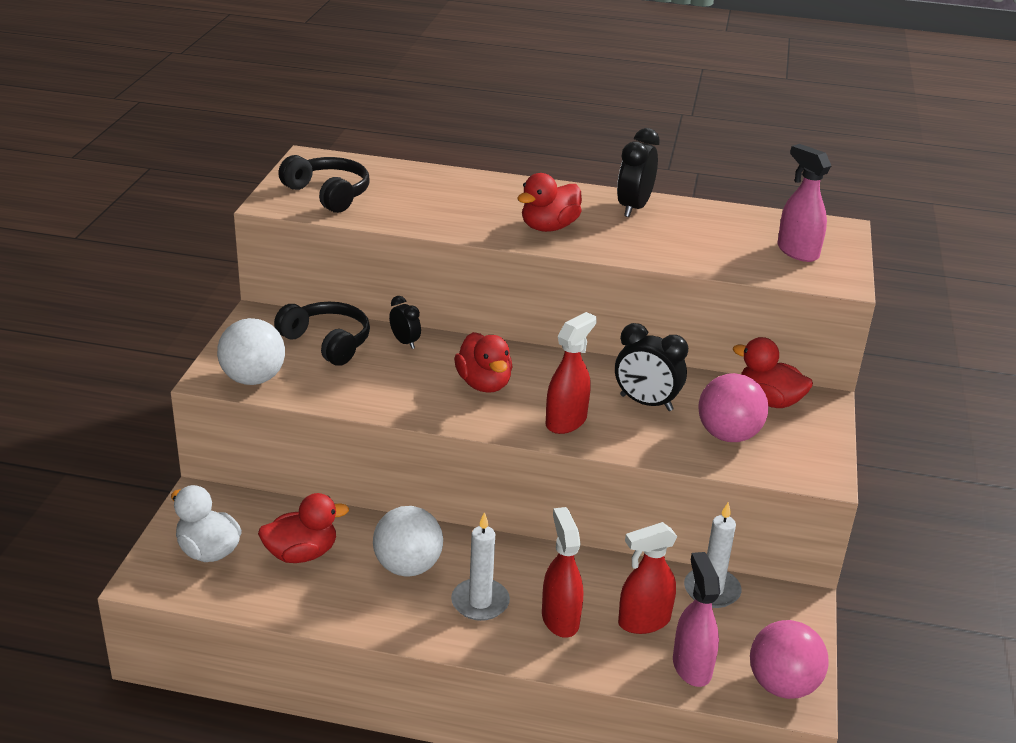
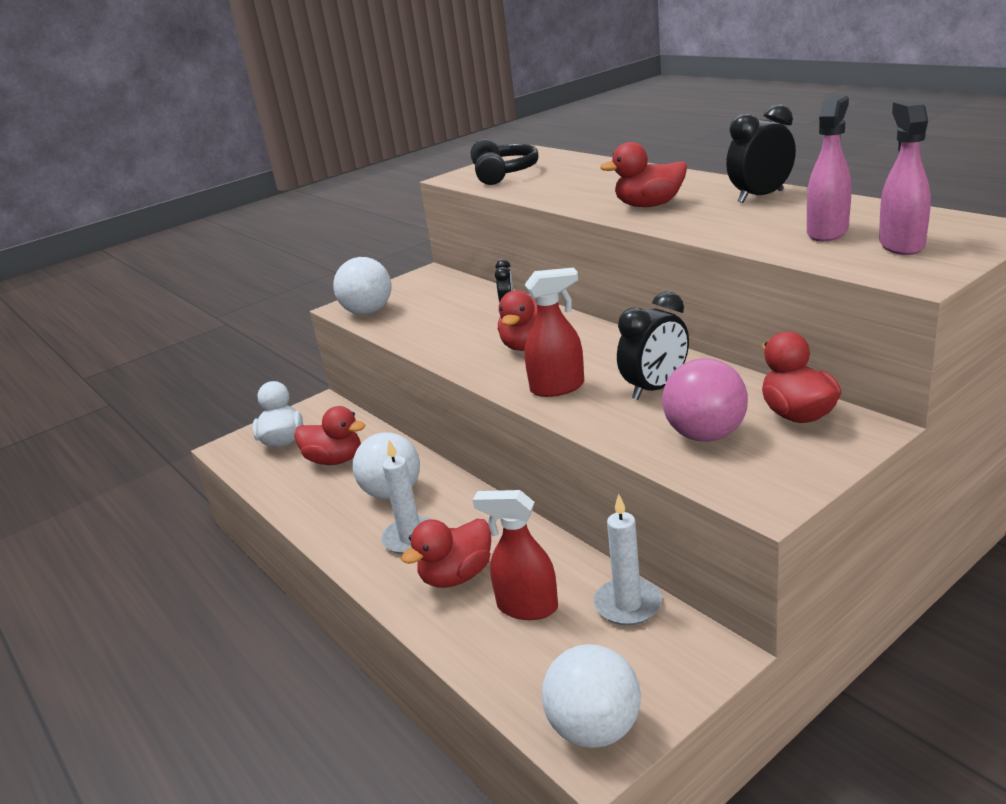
camera: 45 degrees right, 5 degrees down
(327, 342) = (450, 297): black headphones -> none
(560, 619) = (457, 576): red spray bottle -> red duck
(646, 403) = (655, 389): black clock -> black clock turned 105 degrees counterclockwise
(691, 666) = (523, 667): pink spray bottle -> pink spray bottle (827, 232)
(782, 685) = (595, 729): pink ball -> white ball

